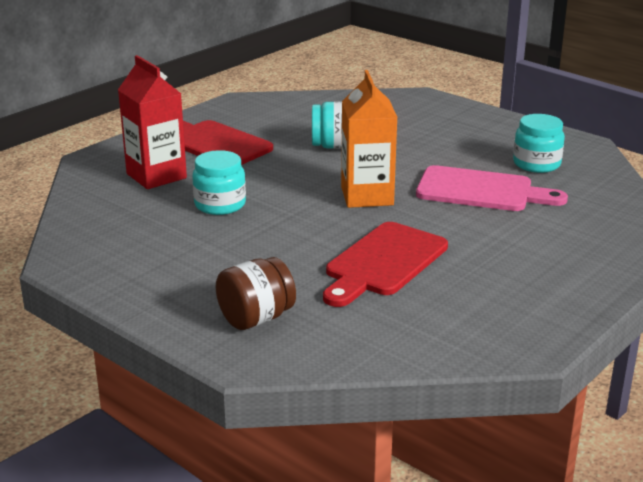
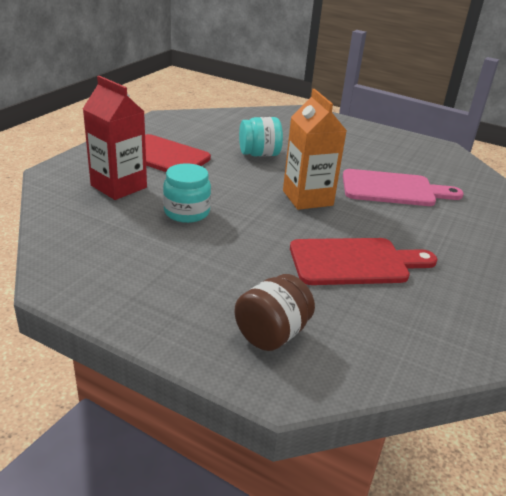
camera: 15 degrees left, 5 degrees up
(383, 262) = (354, 262): red cutting board -> red cutting board turned 120 degrees counterclockwise
(536, 164) = (420, 165): turquoise jar -> none

